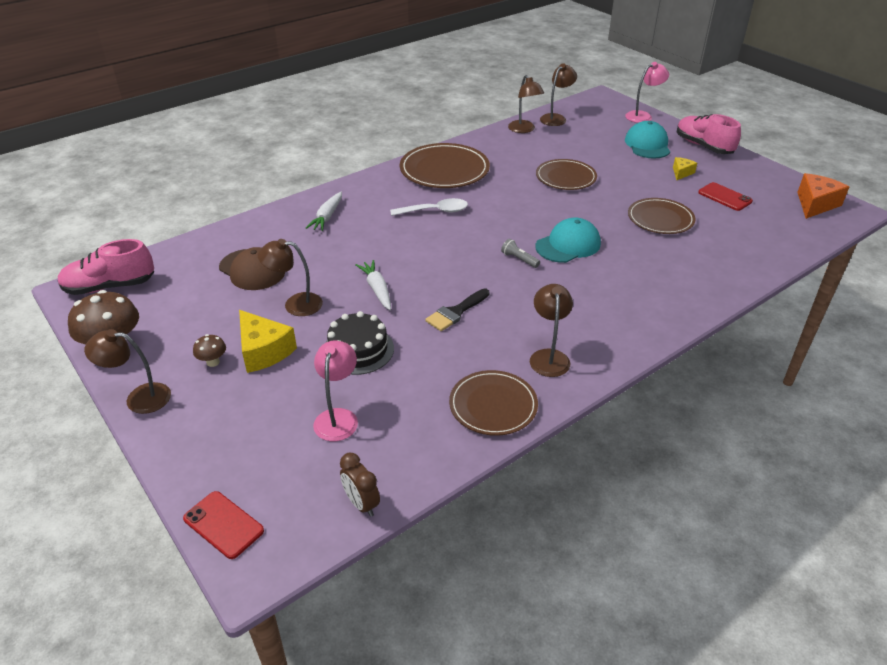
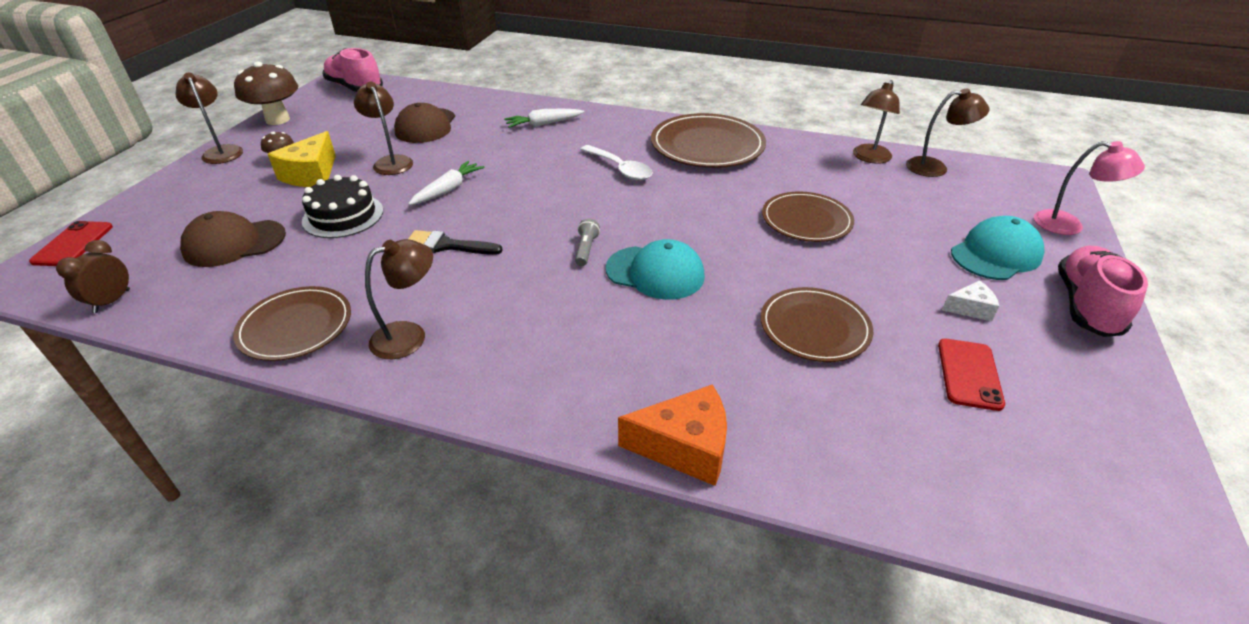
camera: 55 degrees right, 0 degrees up
(338, 417) = (234, 243): pink lamp -> brown cap
(681, 173) = (970, 308): yellow cheese -> white cheese
(815, 204) = (1122, 501): orange cheese -> orange cheese (685, 447)

